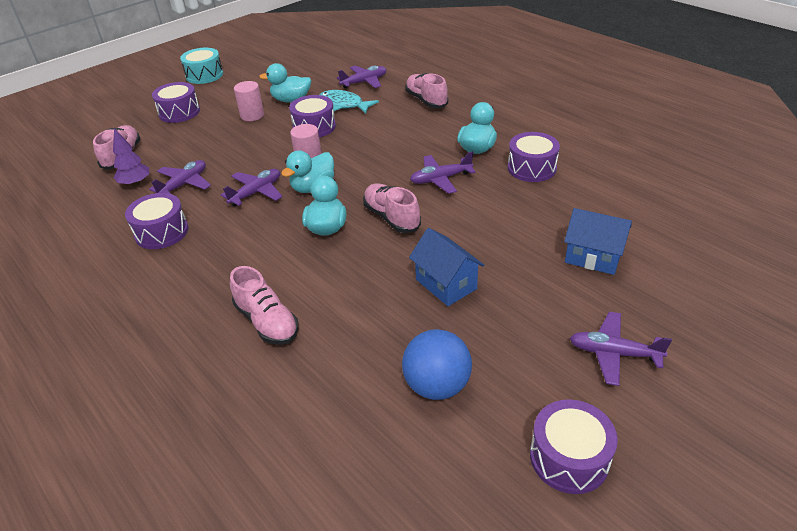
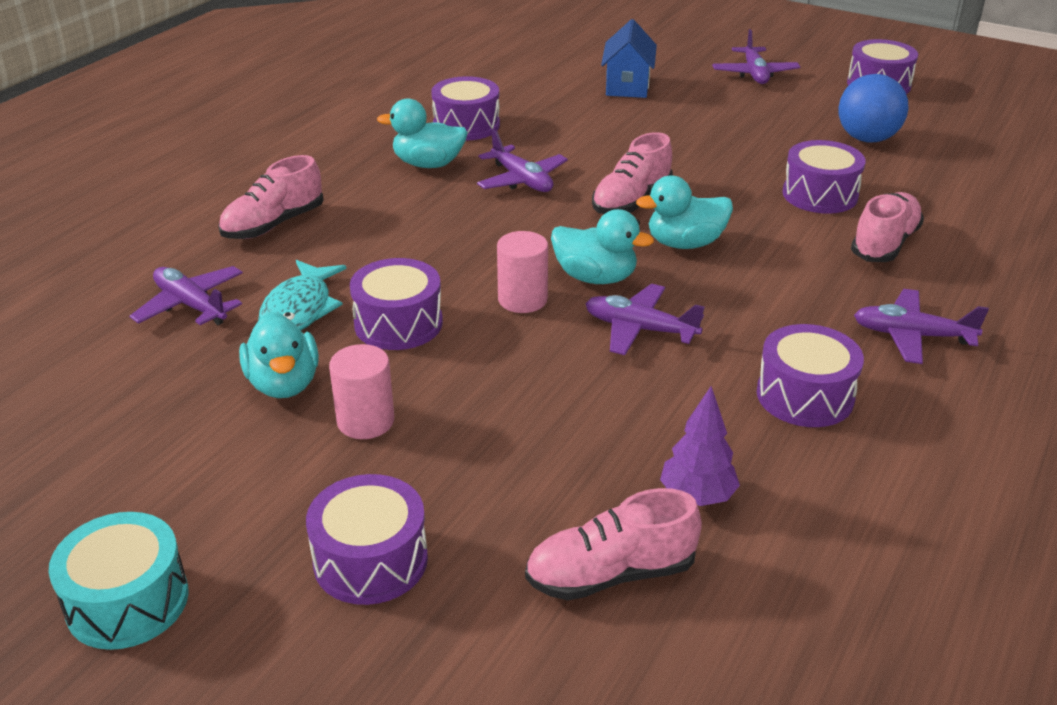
camera: 110 degrees left, 5 degrees down
(184, 184) = (663, 424): purple plane -> purple plane (912, 336)
(352, 313) = (820, 195): none -> purple drum
(446, 284) = (729, 151): blue house -> none

